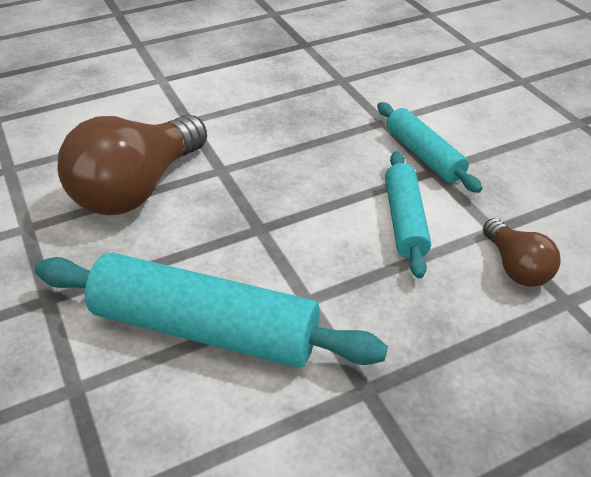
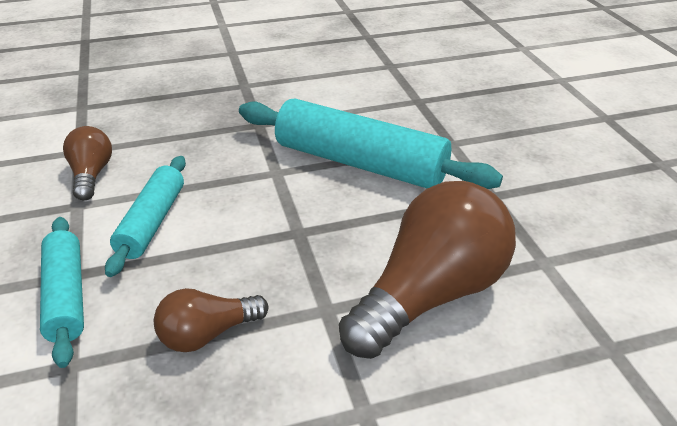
camera: 170 degrees left, 5 degrees down
(303, 145) = (207, 334): none -> brown light bulb

